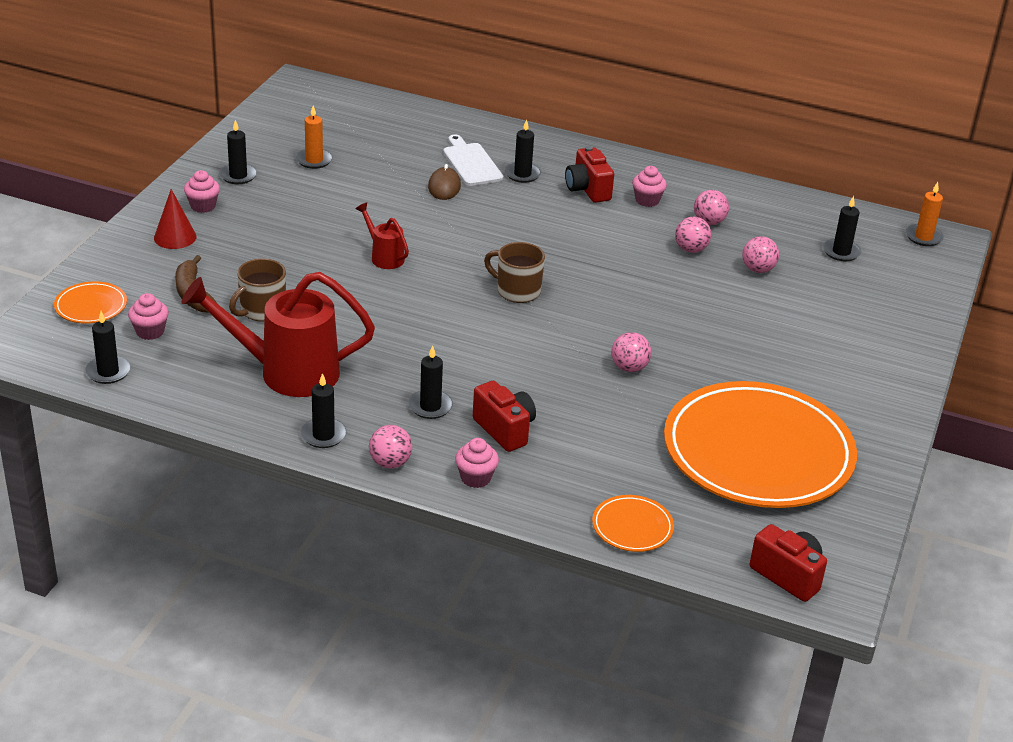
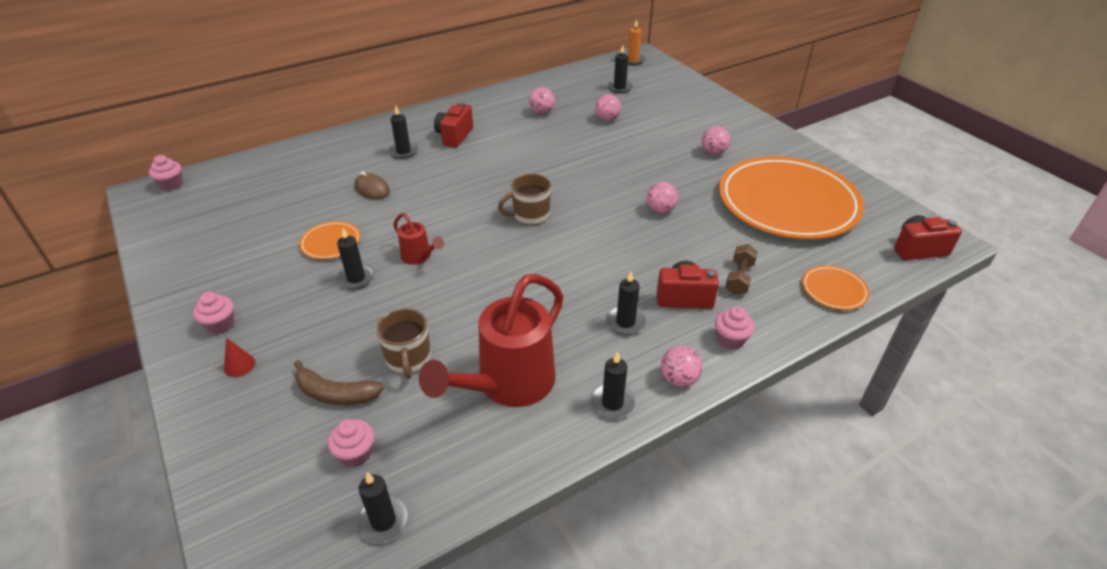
camera: 50 degrees left, 5 degrees up
(91, 306) = (265, 483): orange plate -> orange plate (331, 243)
(175, 237) = (239, 365): red cone -> red cone, size x0.66
(238, 176) = (210, 283): black candle -> black candle (356, 278)
(314, 160) = (251, 233): orange candle -> none
(384, 257) = (419, 257): red watering can -> red watering can turned 135 degrees counterclockwise
(471, 163) = (361, 165): white cutting board -> none
(576, 456) = (739, 278): none -> brown dumbbell
(587, 190) = (454, 136): red camera -> red camera turned 90 degrees clockwise
(647, 200) = (493, 121): pink cupcake -> pink cupcake (171, 185)
(691, 249) = (562, 131): pink ball -> pink ball (713, 152)

